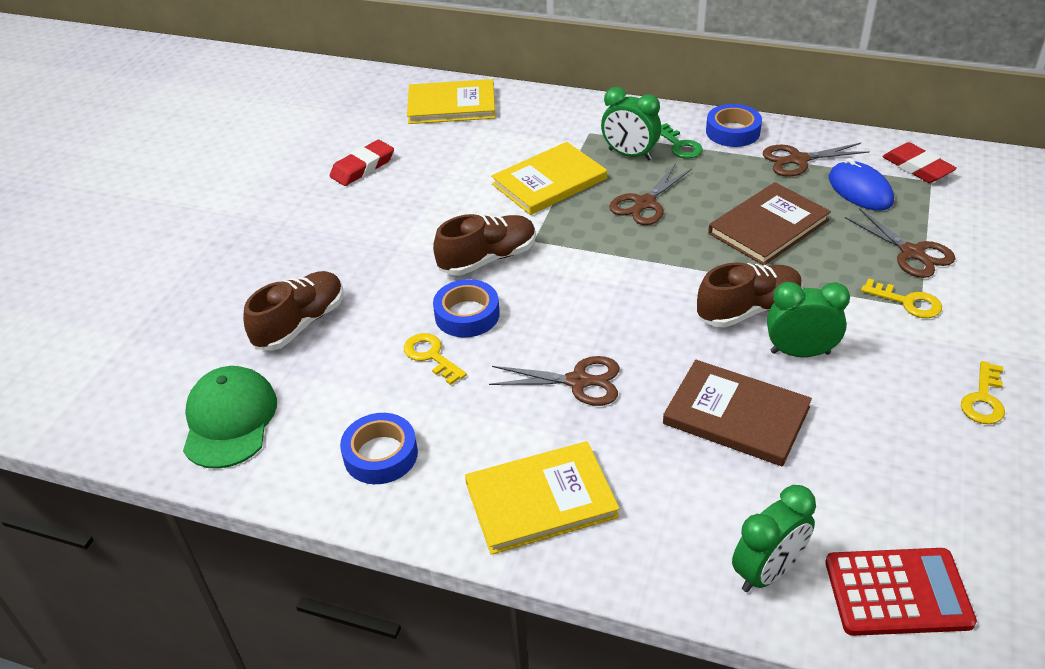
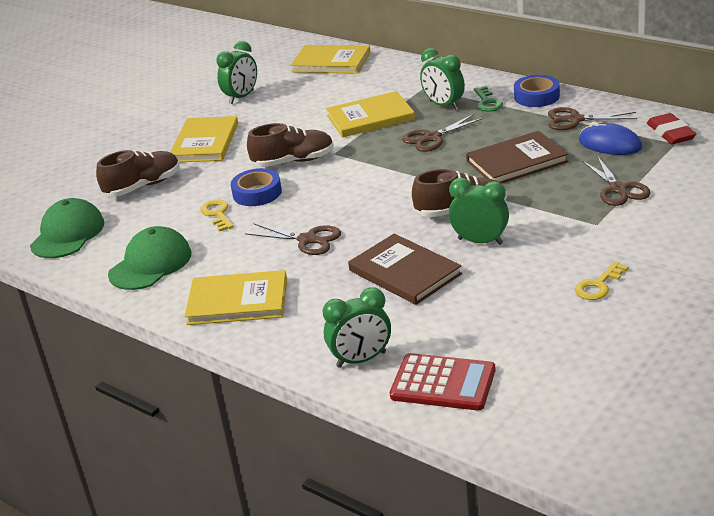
camera: 20 degrees right, 10 degrees down
(351, 243) = (205, 142): none -> yellow book
(362, 167) = (241, 97): red eraser -> green clock
(380, 454) = (150, 264): blue tape -> green cap
(860, 190) = (610, 144): blue mouse -> blue mouse turned 45 degrees counterclockwise
(907, 302) = (589, 220): yellow key -> none

